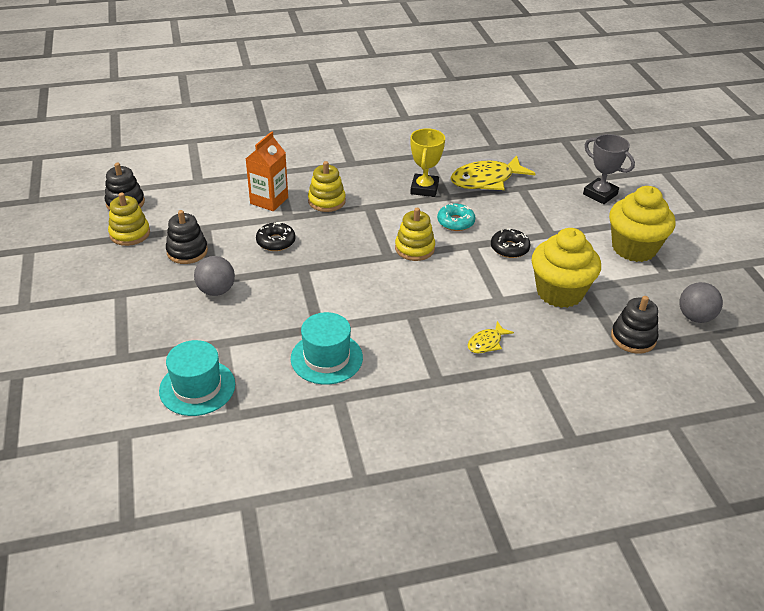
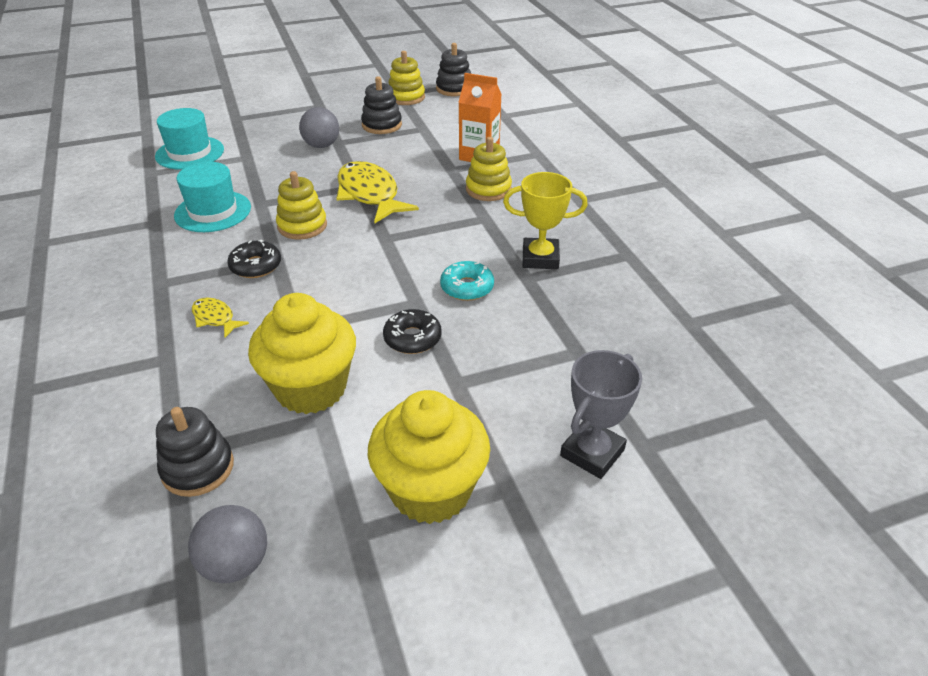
camera: 85 degrees right, 0 degrees up
(276, 242) = (403, 166): black donut -> black donut (256, 266)
(414, 248) = (402, 256): yellow stacking toy -> yellow stacking toy (302, 226)
(486, 180) = (584, 314): yellow fish -> yellow fish (370, 194)

